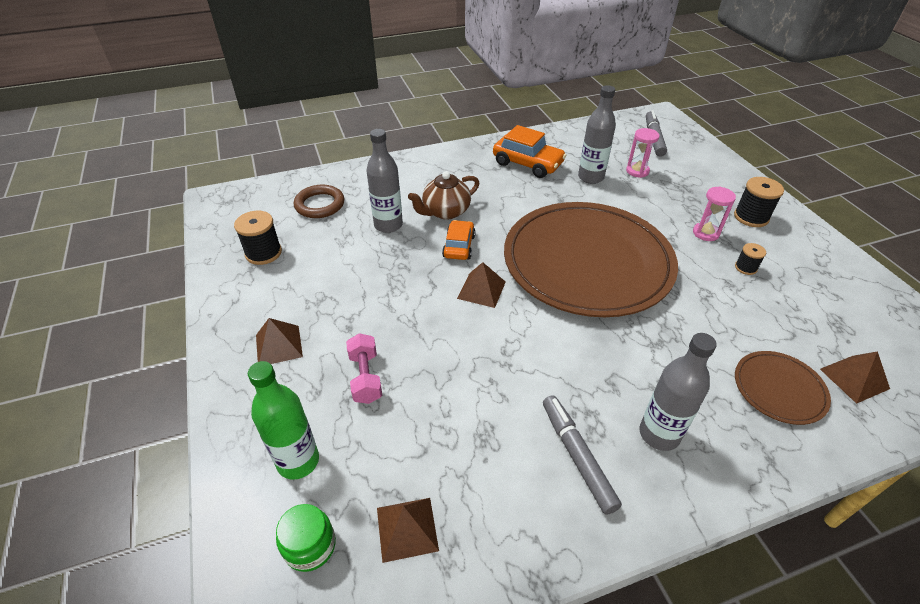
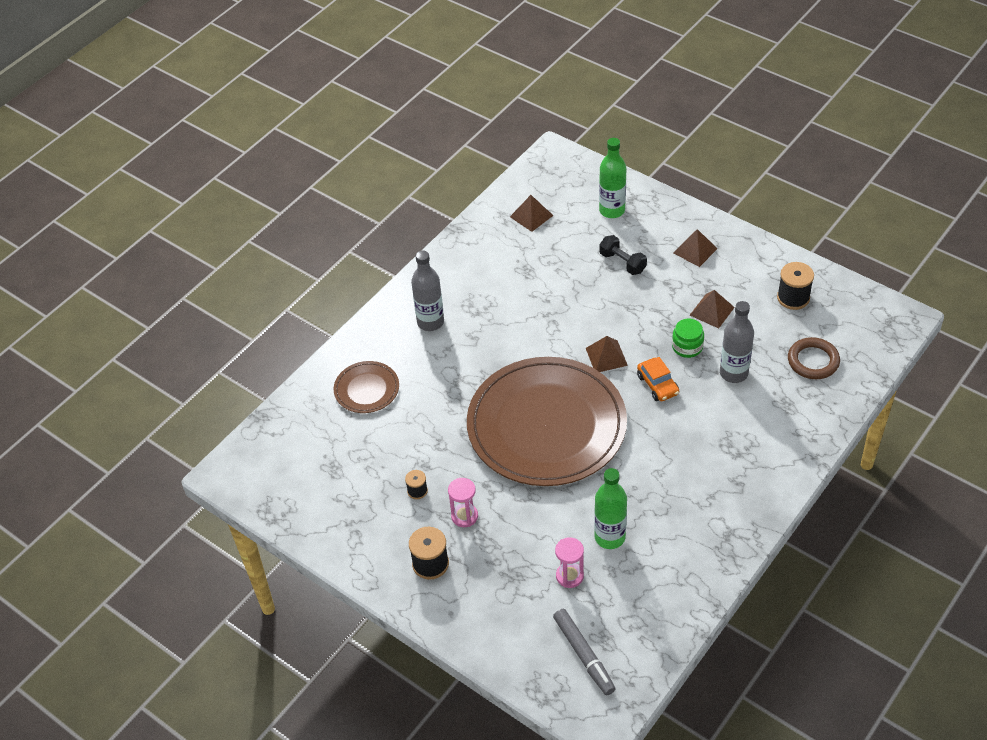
camera: 150 degrees right, 5 degrees up
(310, 546) = (569, 189): green jar -> green jar (687, 347)
(365, 377) = (622, 262): pink dumbbell -> black dumbbell
(445, 212) = (703, 413): brown teapot -> none
(527, 164) = (686, 522): orange car -> none
(577, 456) = (470, 287): grey marker -> none
(590, 177) = (609, 537): grey bottle -> green bottle
(854, 378) = (318, 424): brown pyramid -> brown pyramid (712, 311)

